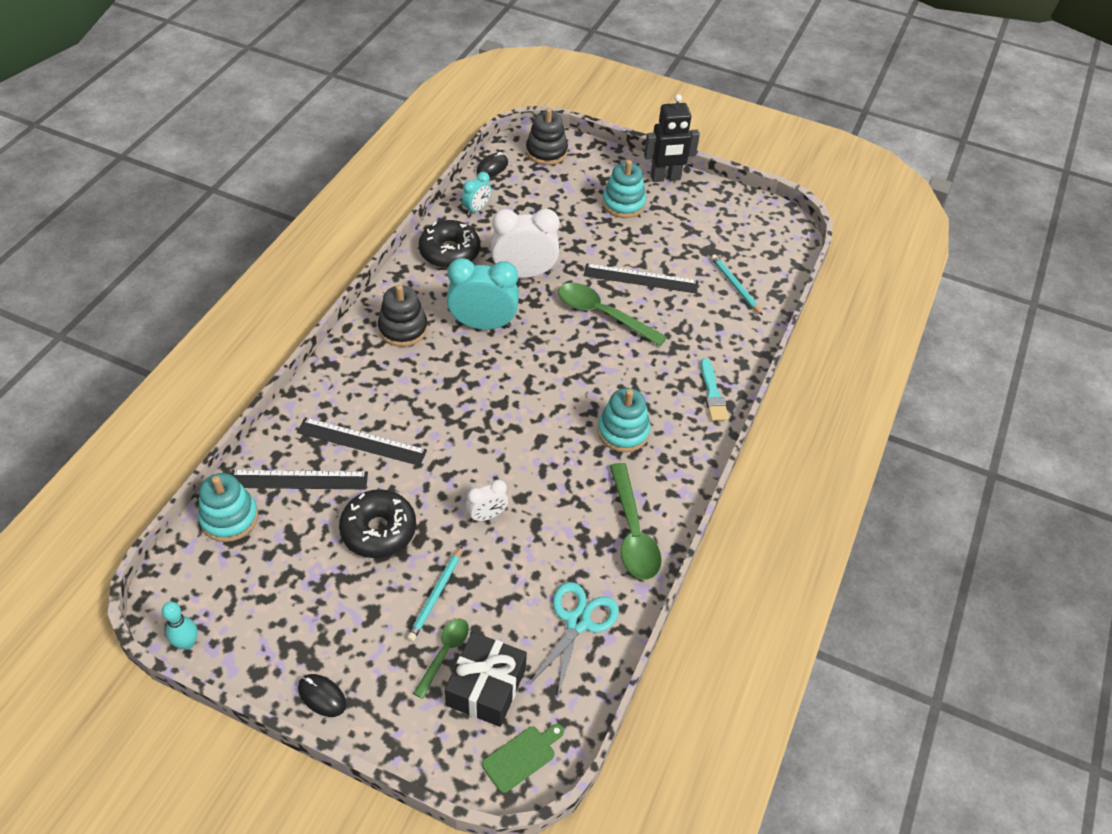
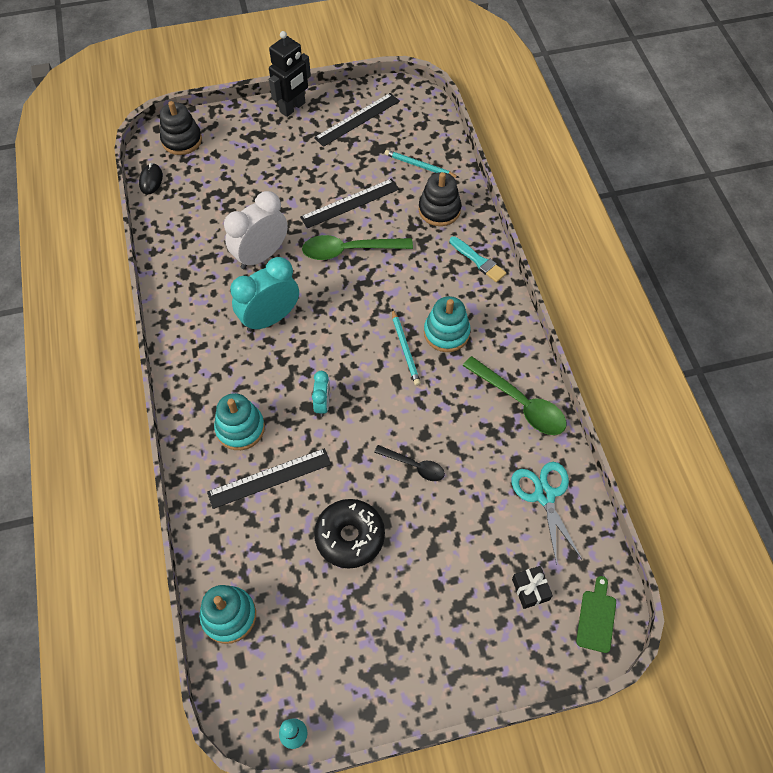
camera: 35 degrees left, 10 degrees up
(298, 480) = (252, 544): black ruler -> black ruler (357, 119)
(322, 696) = (430, 690): black mouse -> none
(403, 329) = (212, 364): black stacking toy -> black stacking toy (439, 210)
(436, 595) = (436, 552): turquoise pencil -> turquoise pencil (405, 349)
(444, 653) = (481, 589): green spoon -> none
(449, 252) = (187, 275): black donut -> none
(477, 209) = (173, 224): turquoise clock -> turquoise clock (322, 404)
(486, 687) = (530, 589): black gift -> black gift, size x0.55
(487, 515) = (414, 466): white clock -> black spoon
(623, 204) = (281, 149): turquoise stacking toy -> turquoise stacking toy (240, 428)

